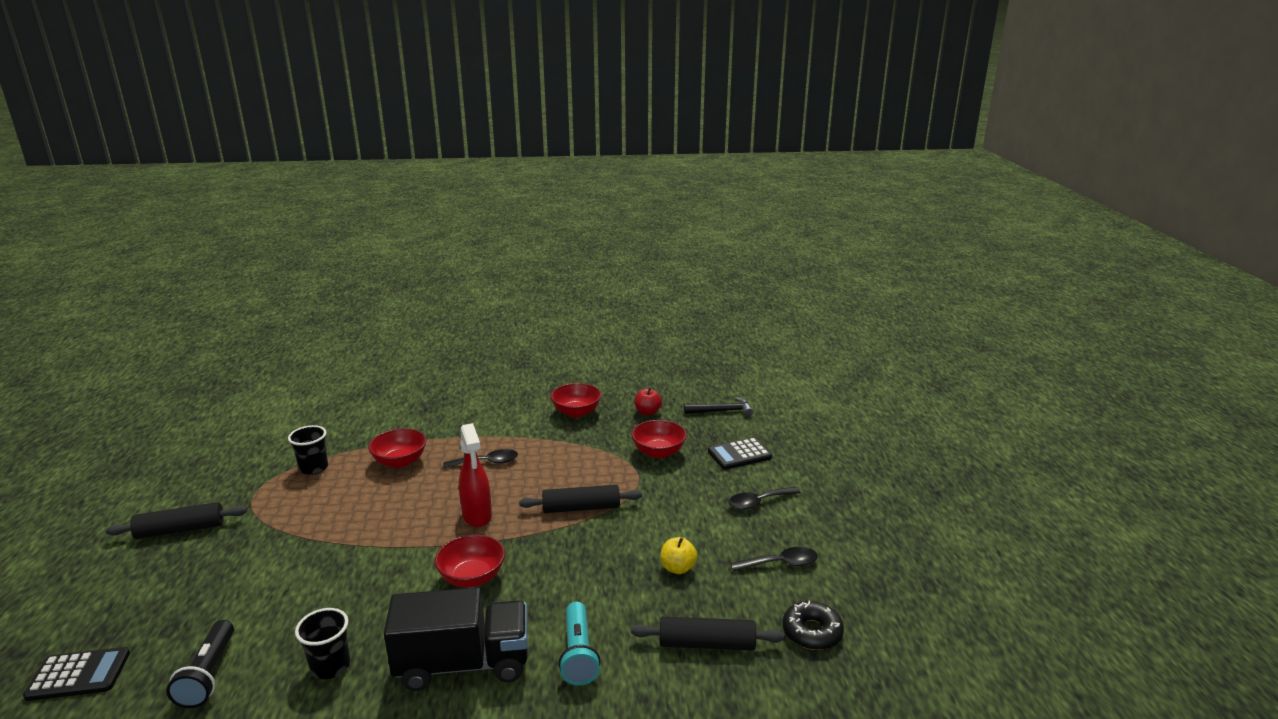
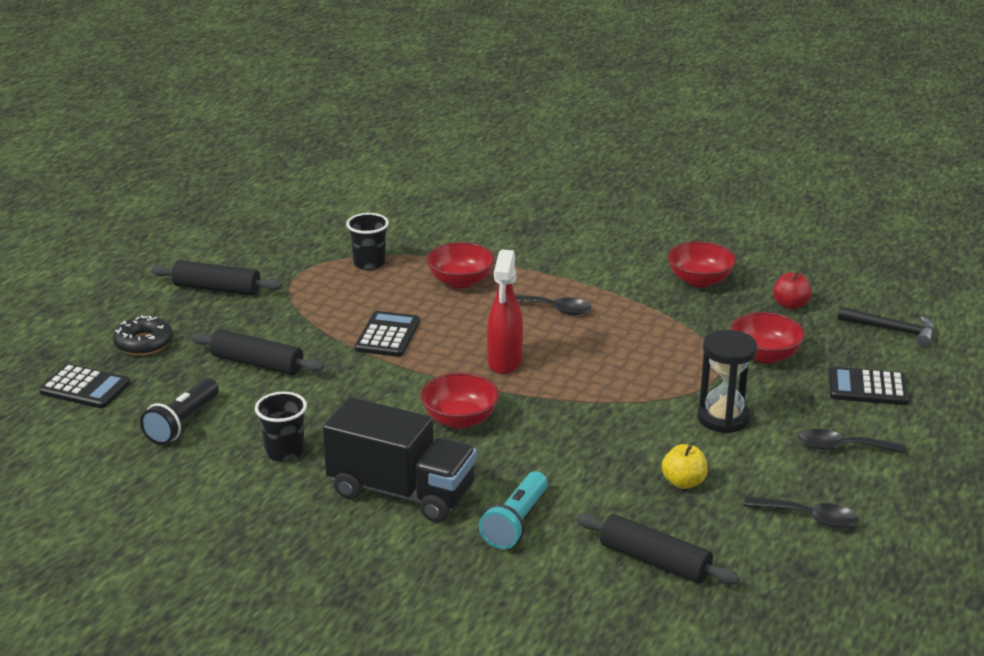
camera: 30 degrees right, 5 degrees up
(365, 524) = (388, 335): none -> black calculator
(581, 508) = (623, 388): black rolling pin -> black rolling pin (257, 363)
(666, 507) = (723, 418): none -> black hourglass
(812, 632) = (782, 592): black donut -> black donut (144, 343)

